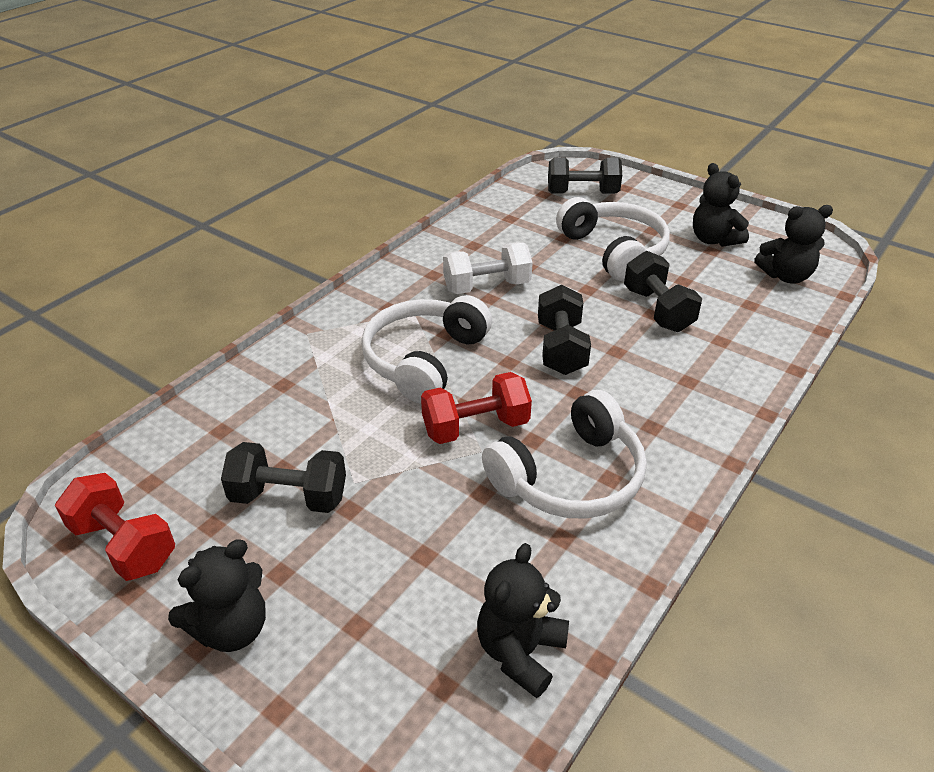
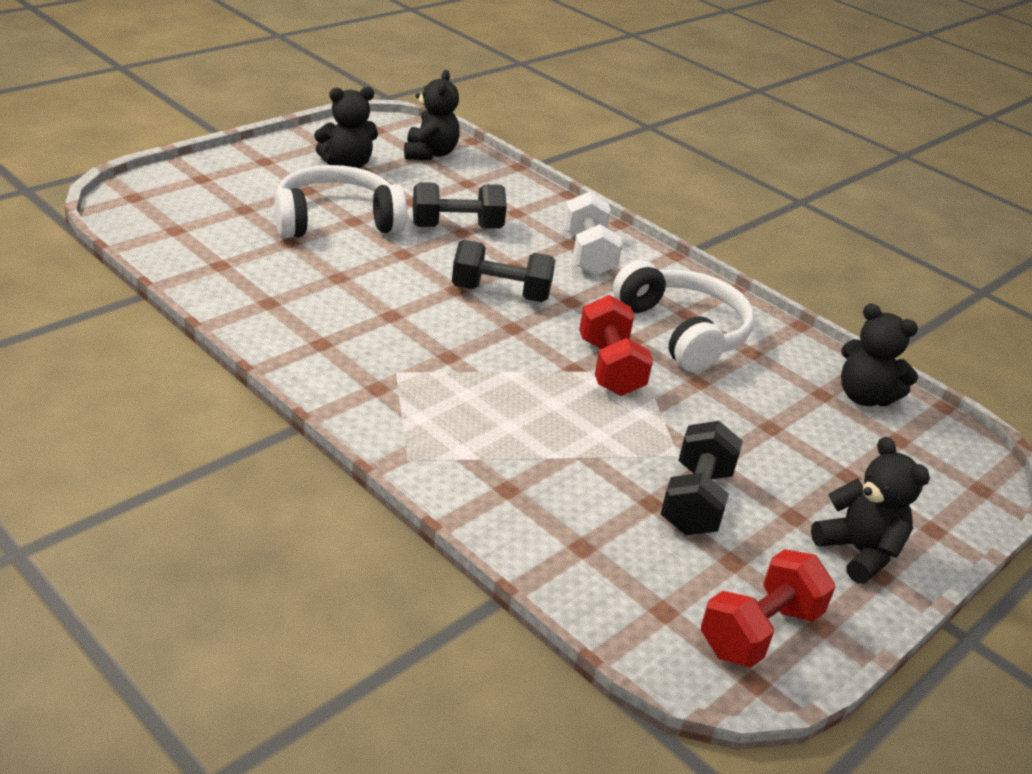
camera: 85 degrees left, 5 degrees down
(424, 360) = (492, 379): white headphones -> none
(487, 286) = (367, 312): white dumbbell -> white dumbbell (588, 254)
(582, 193) = (195, 206): black dumbbell -> none

